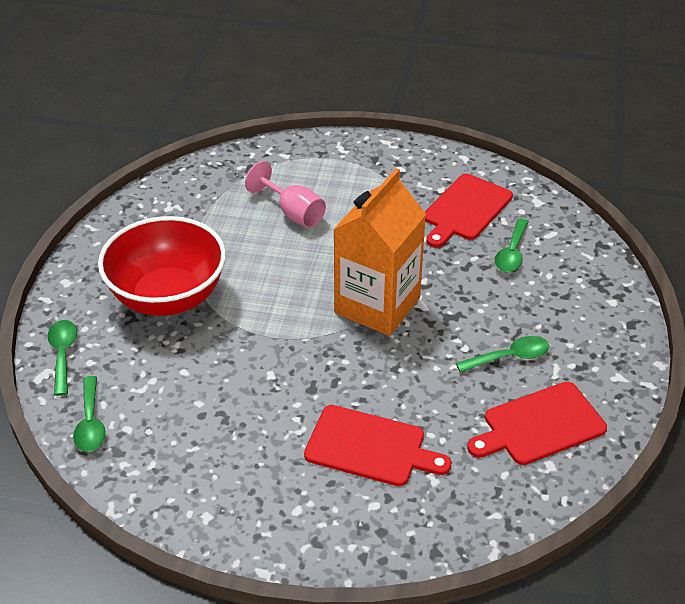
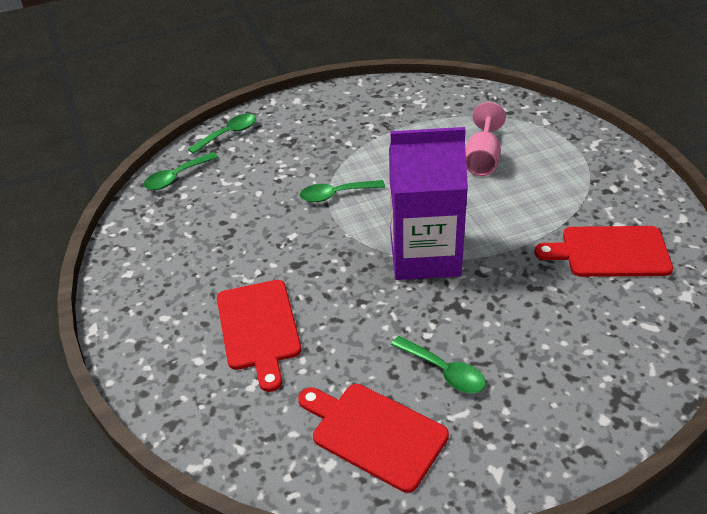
camera: 60 degrees right, 0 degrees up
(168, 297) = (325, 148): red bowl -> none
(377, 305) = (425, 255): orange carton -> purple carton
(512, 253) = (588, 310): green spoon -> green spoon (336, 194)

